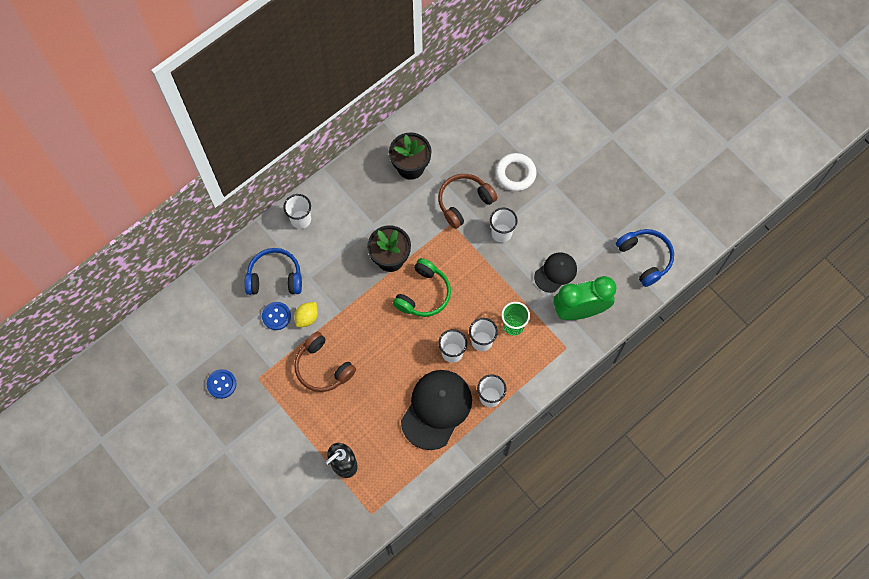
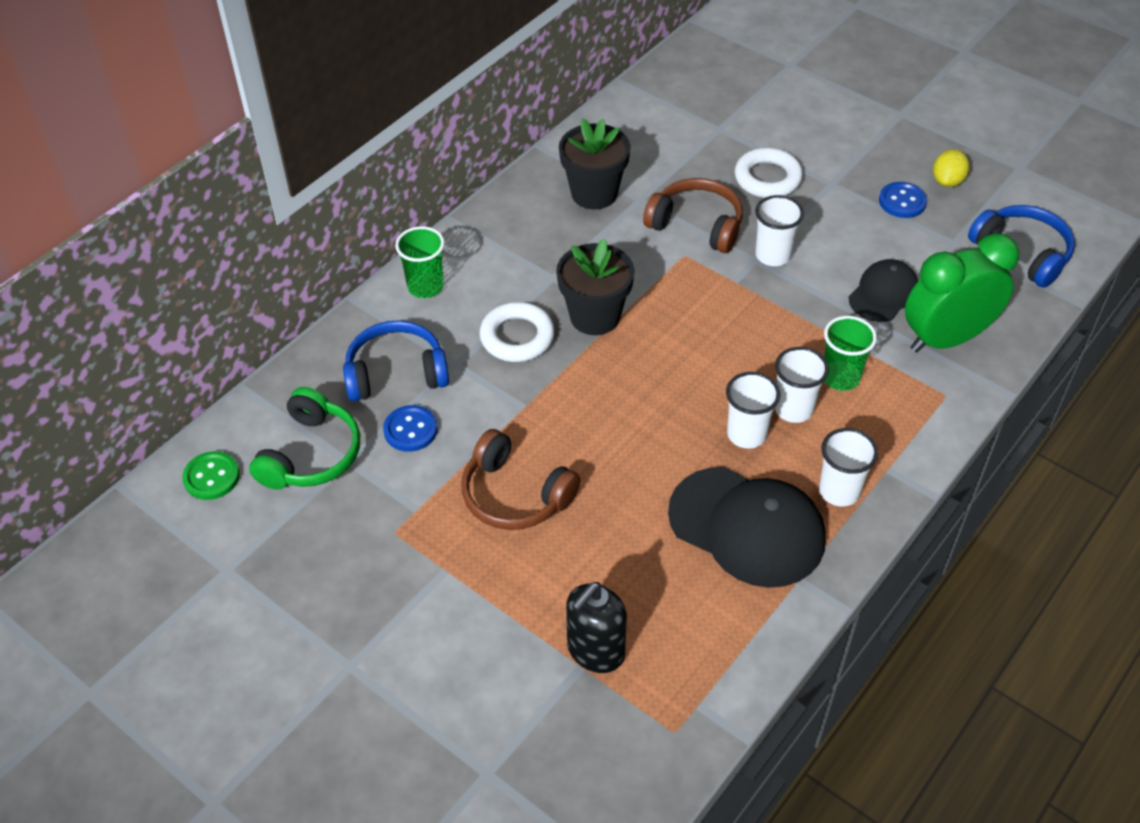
camera: 10 degrees left, 20 degrees down
(170, 326) = (211, 477): none -> green button
(221, 384) = (325, 554): blue button -> blue button (902, 201)
(301, 219) = (425, 286): white cup -> green cup
(307, 317) = (468, 423): yellow lemon -> yellow lemon (947, 181)
(344, 265) = (517, 337): none -> white ring
(423, 294) = (668, 357): green headphones -> green headphones (311, 454)
(436, 409) = (747, 527): black cap -> black cap turned 105 degrees clockwise
(464, 202) = (696, 225): brown headphones -> brown headphones turned 75 degrees clockwise

